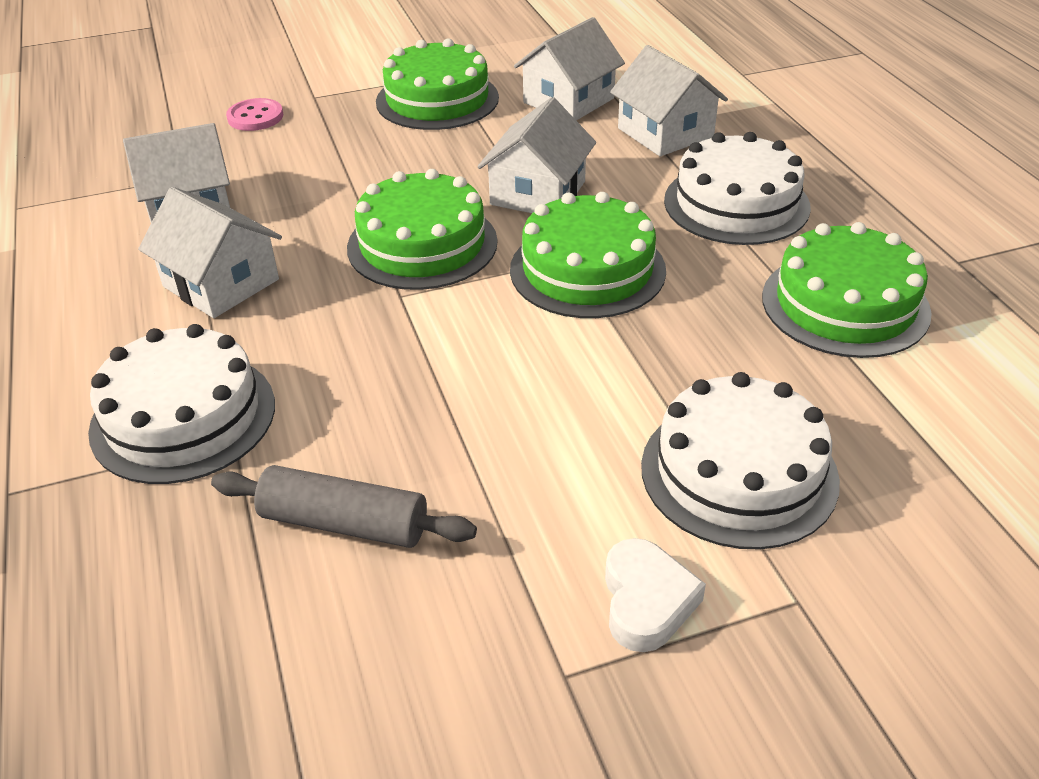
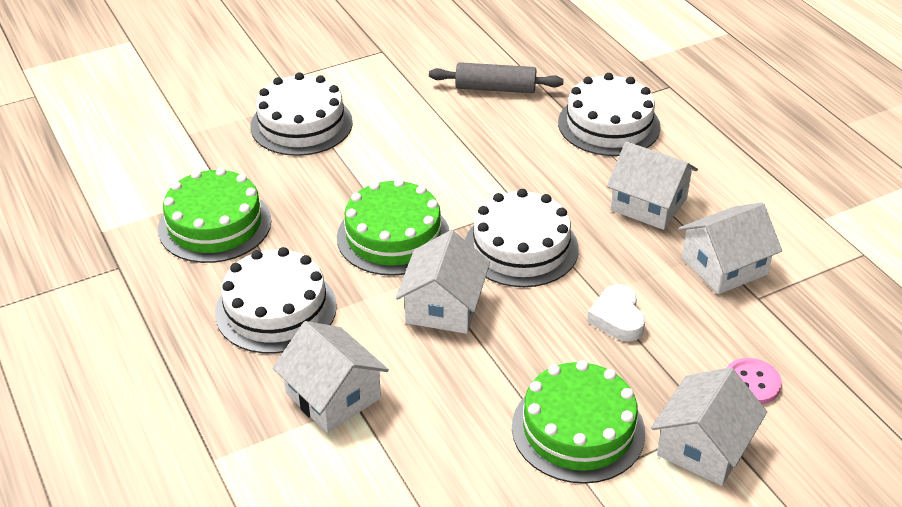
camera: 170 degrees right, 0 degrees up
(422, 244) = (521, 247): green cake -> white cake
(568, 100) = (436, 440): white house -> white house (703, 446)
(646, 601) = (349, 74): white heart -> white heart (617, 318)

